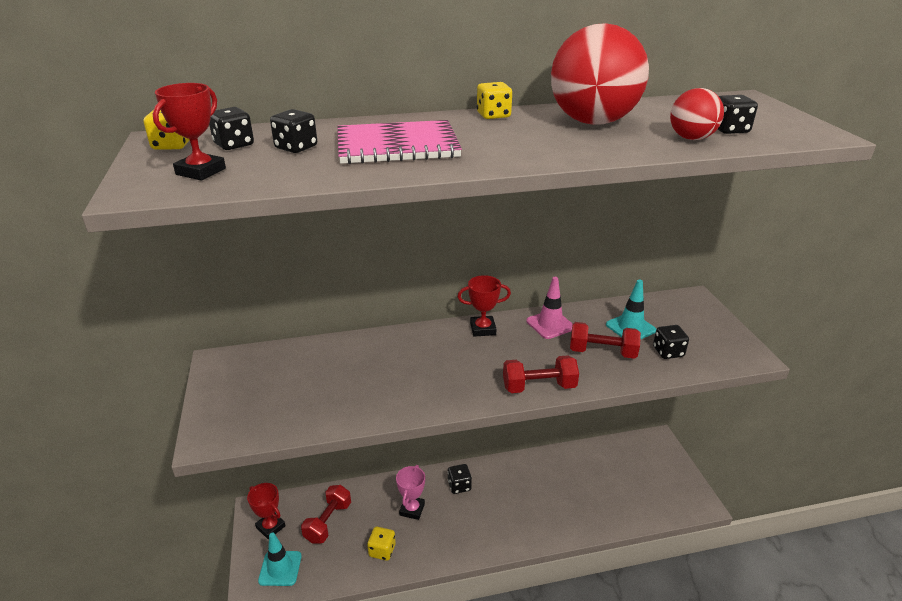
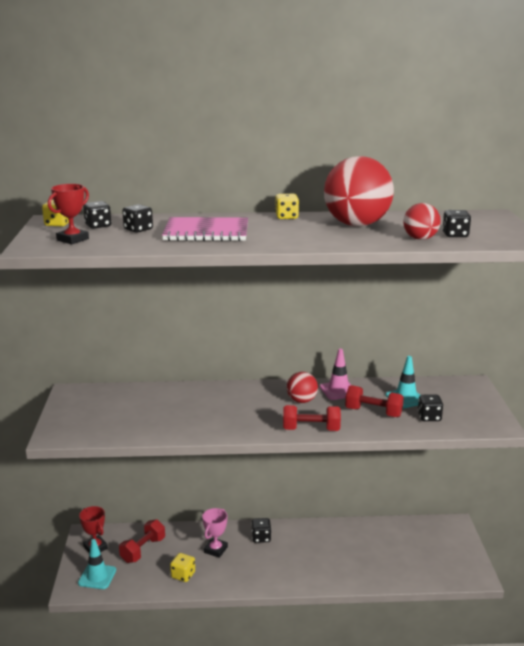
camera: 10 degrees right, 10 degrees down
(483, 329) = (281, 389): red trophy -> none
(512, 344) = (301, 401): none -> red ball

